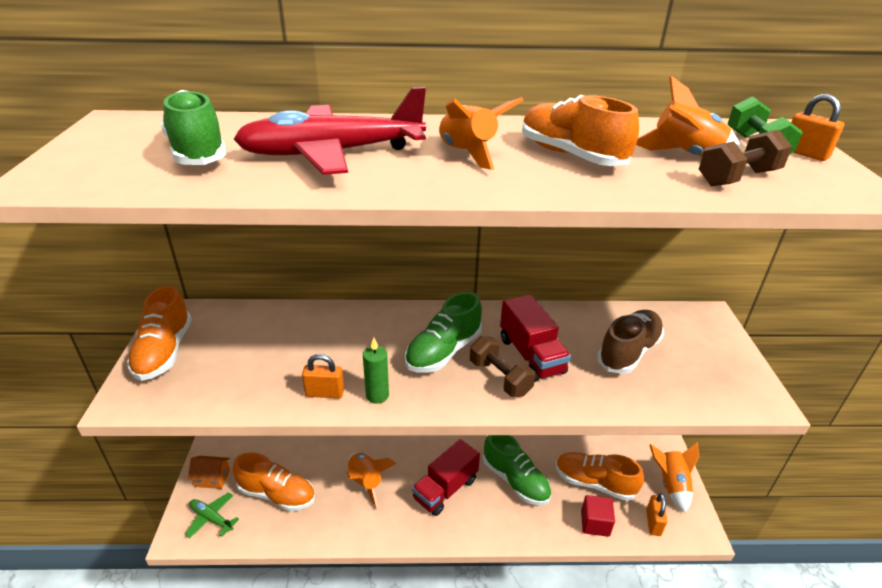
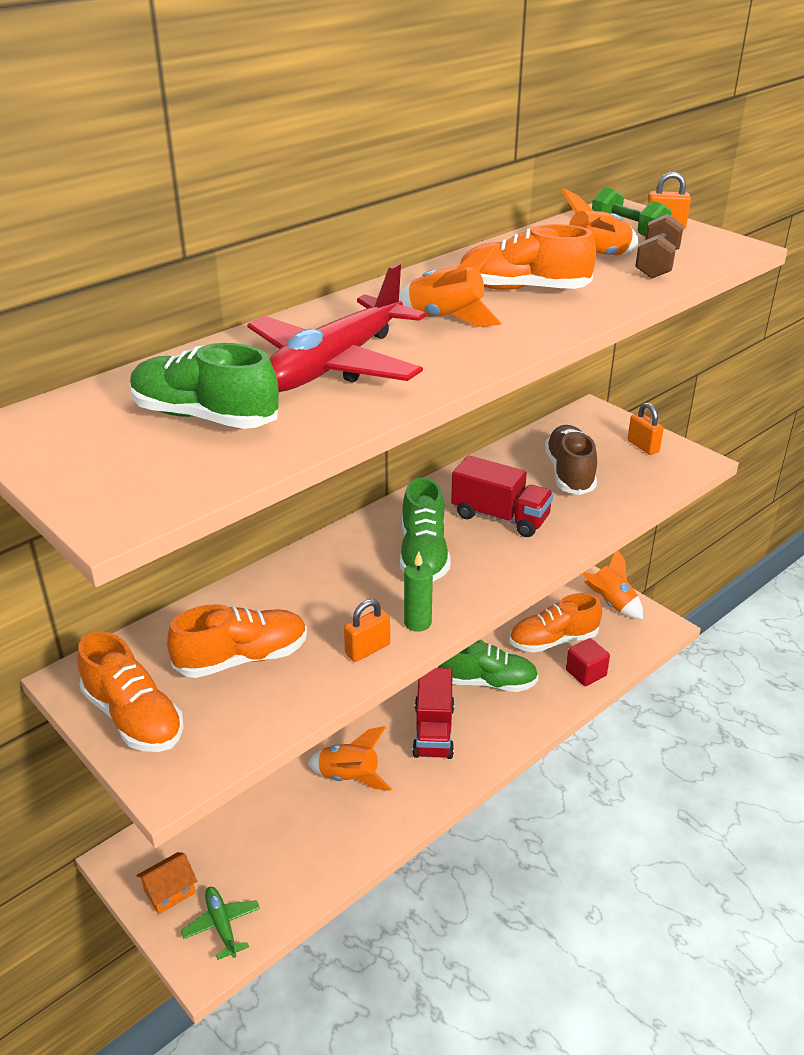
camera: 40 degrees left, 0 degrees up
(211, 518) = (222, 925): green plane -> green plane turned 75 degrees clockwise
(277, 494) = (268, 852): orange shoe -> orange shoe (242, 658)
(500, 378) = (499, 549): brown dumbbell -> none
(653, 522) = (627, 642): orange padlock -> orange padlock (643, 446)

